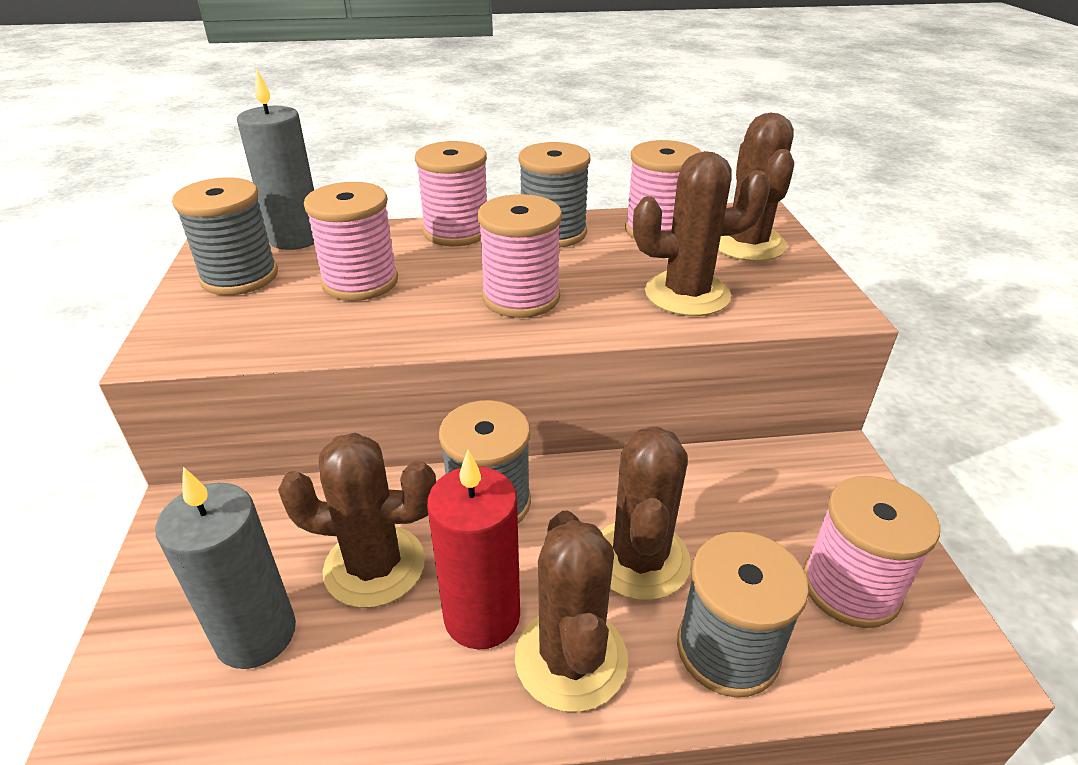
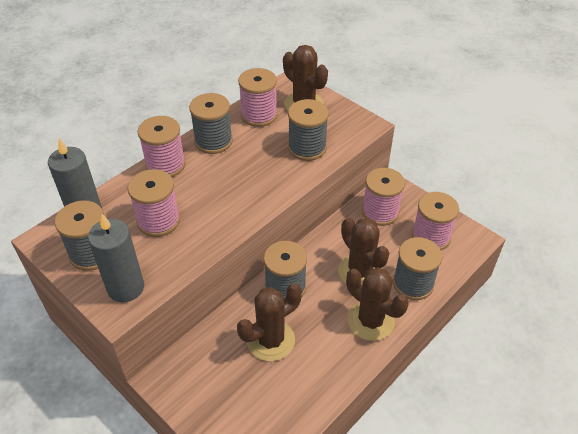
camera: 40 degrees left, 10 degrees up
(256, 634) = (257, 393): grey candle -> grey candle (126, 288)
(482, 616) = (329, 329): red candle -> none
(521, 297) = (242, 187): pink spool -> pink spool (380, 212)
(687, 294) = (307, 148): brown cactus -> grey spool

